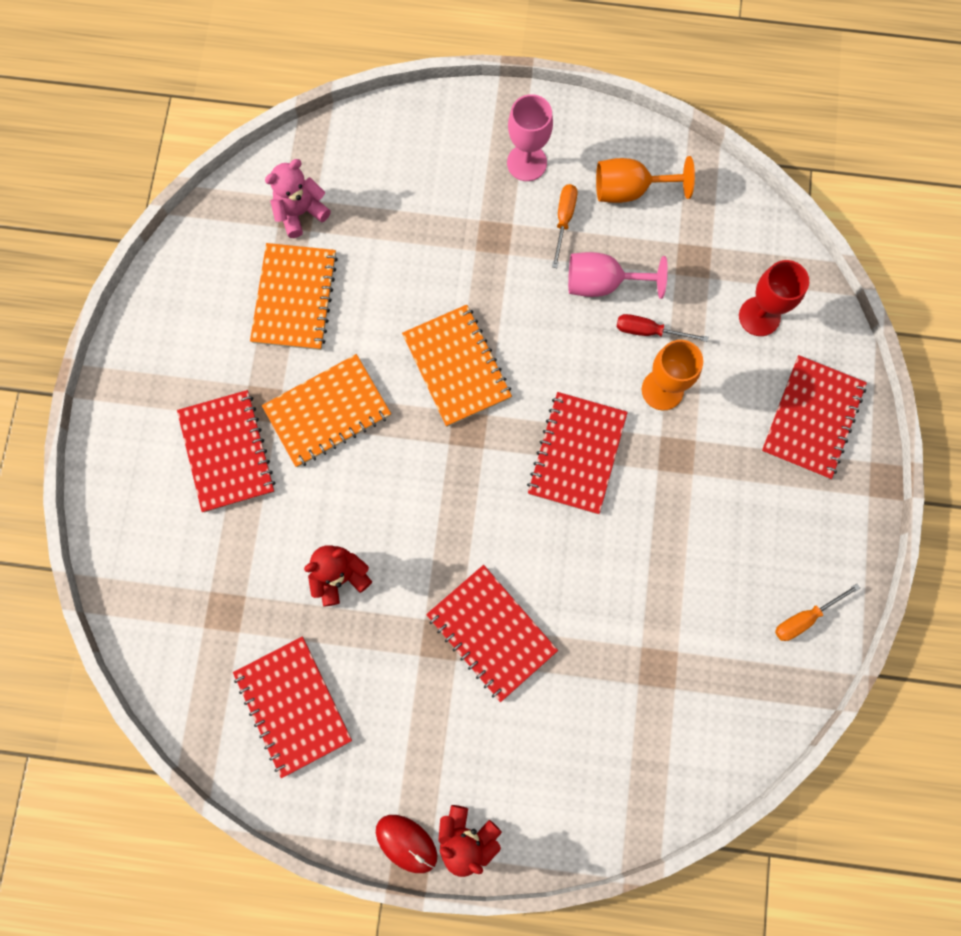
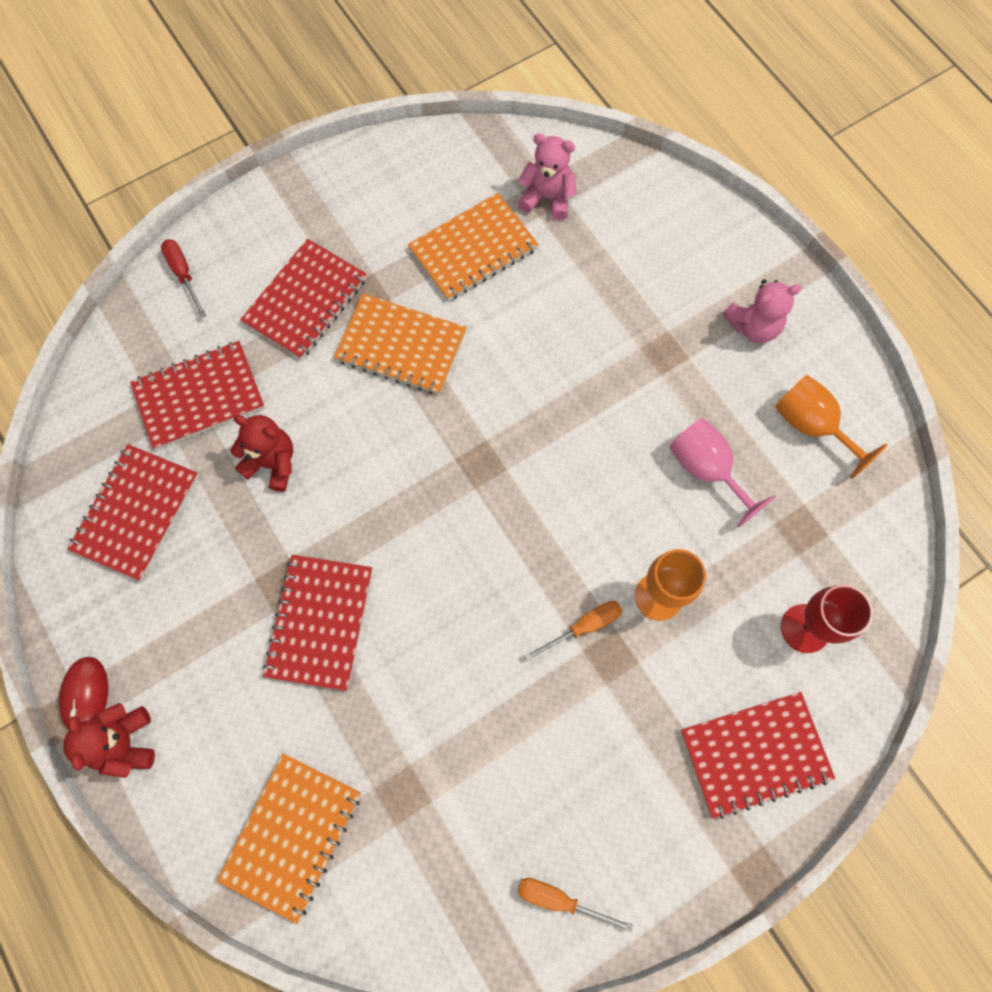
camera: 50 degrees right, 5 degrees down
(456, 367) = (526, 412): orange notebook -> orange notebook (292, 835)
(527, 163) = (753, 326): pink goblet -> pink teddy bear
(564, 220) = (732, 394): orange screwdriver -> orange screwdriver (584, 627)
(577, 454) = (536, 569): red notebook -> red notebook (199, 397)
(649, 331) = (701, 542): red screwdriver -> red screwdriver (184, 274)

